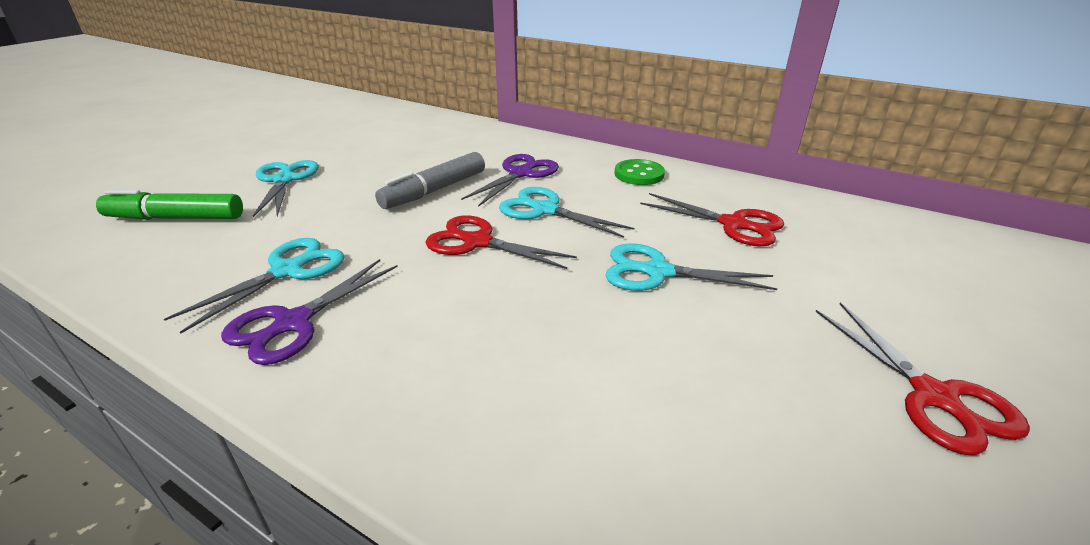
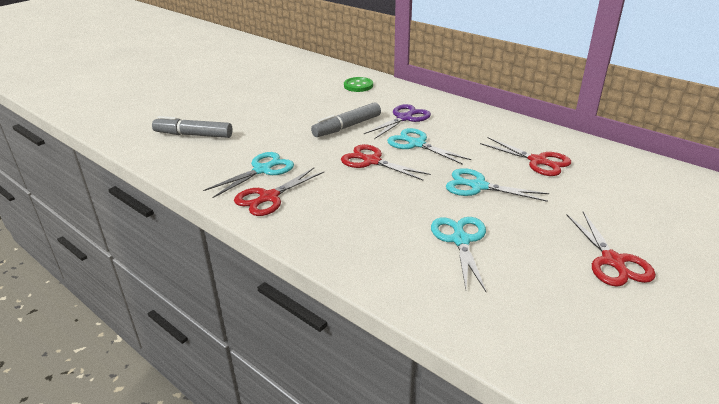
camera: 10 degrees right, 0 degrees up
(176, 218) = (193, 135): green marker -> grey marker
(285, 180) = (253, 114): turquoise scissors -> turquoise scissors (460, 240)
(292, 323) = (268, 197): purple scissors -> red scissors
(639, 174) = (485, 123): green button -> green button (358, 86)

